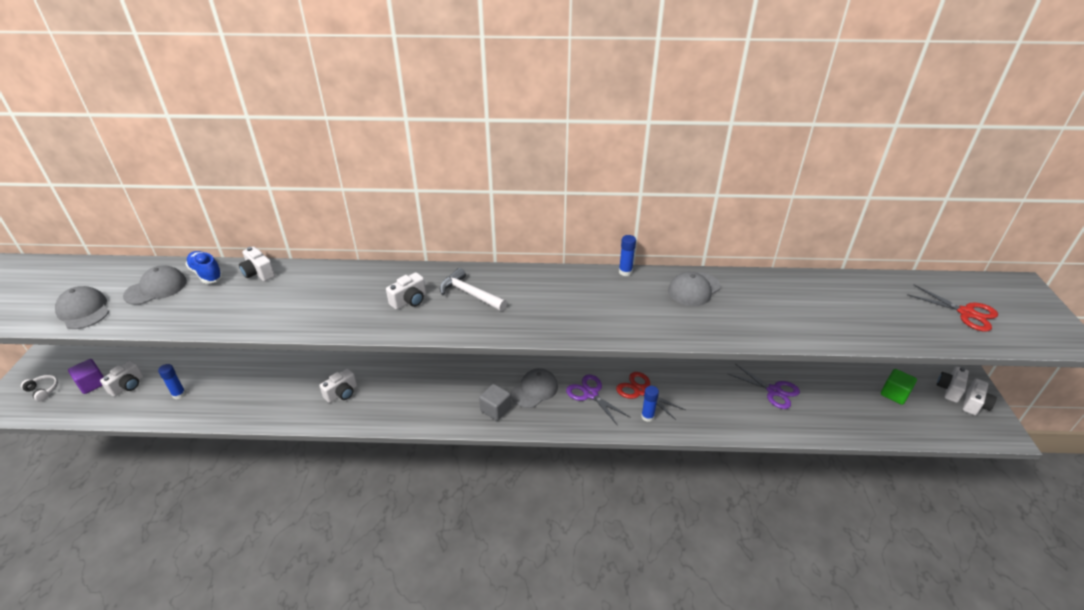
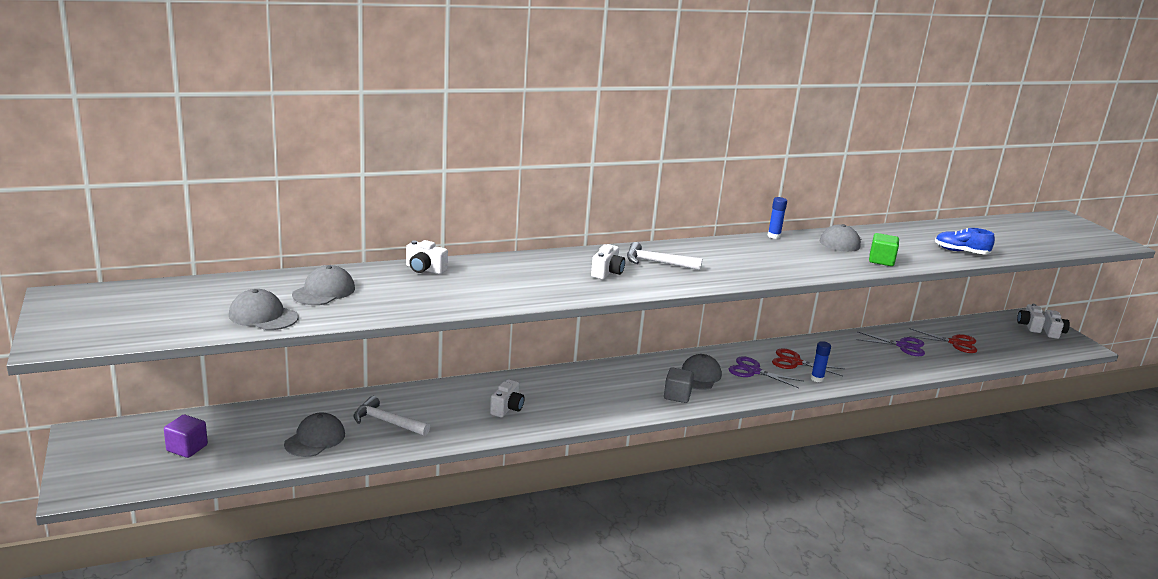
camera: 25 degrees left, 15 degrees down
(43, 390) = (124, 464): white headphones -> none
(128, 386) = (238, 442): white camera -> none
(179, 394) = (315, 439): blue glue stick -> grey cap
(206, 274) = (366, 275): blue shoe -> blue shoe (961, 252)
(242, 388) = (387, 422): none -> white hammer
(894, 394) = (993, 334): green cube -> green cube (881, 261)
(966, 313) = (1044, 235): red scissors -> red scissors (955, 343)

